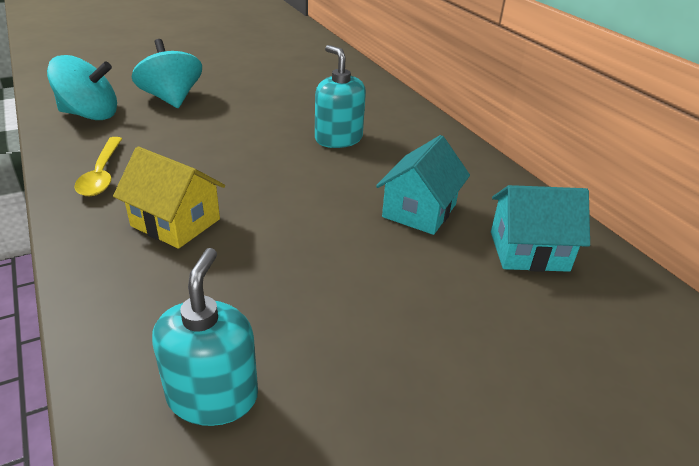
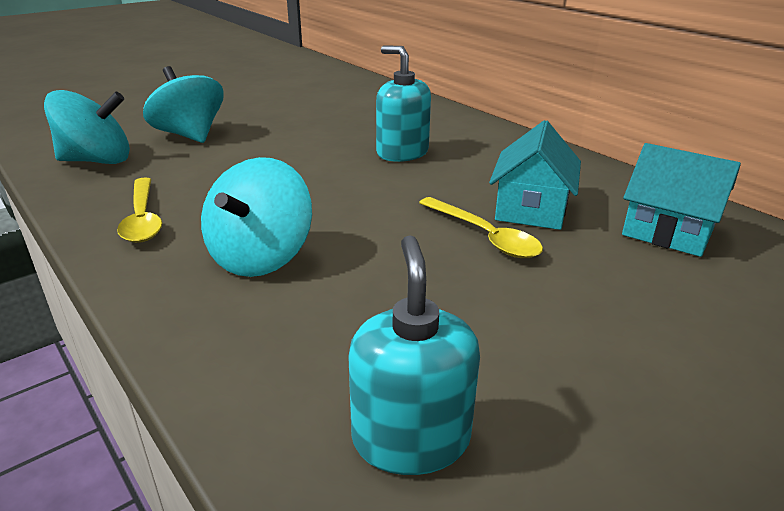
camera: 10 degrees left, 5 degrees down
(175, 222) = (261, 257): yellow house -> turquoise spinning top
(364, 231) = (484, 236): none -> yellow spoon
(528, 251) = (668, 231): turquoise house -> turquoise house turned 45 degrees clockwise

